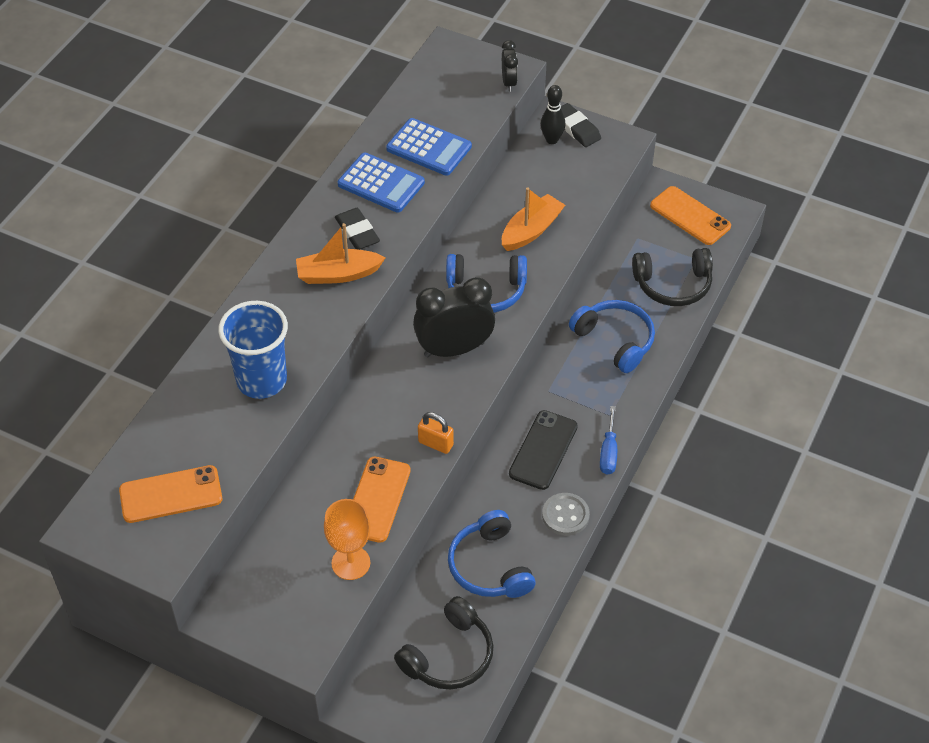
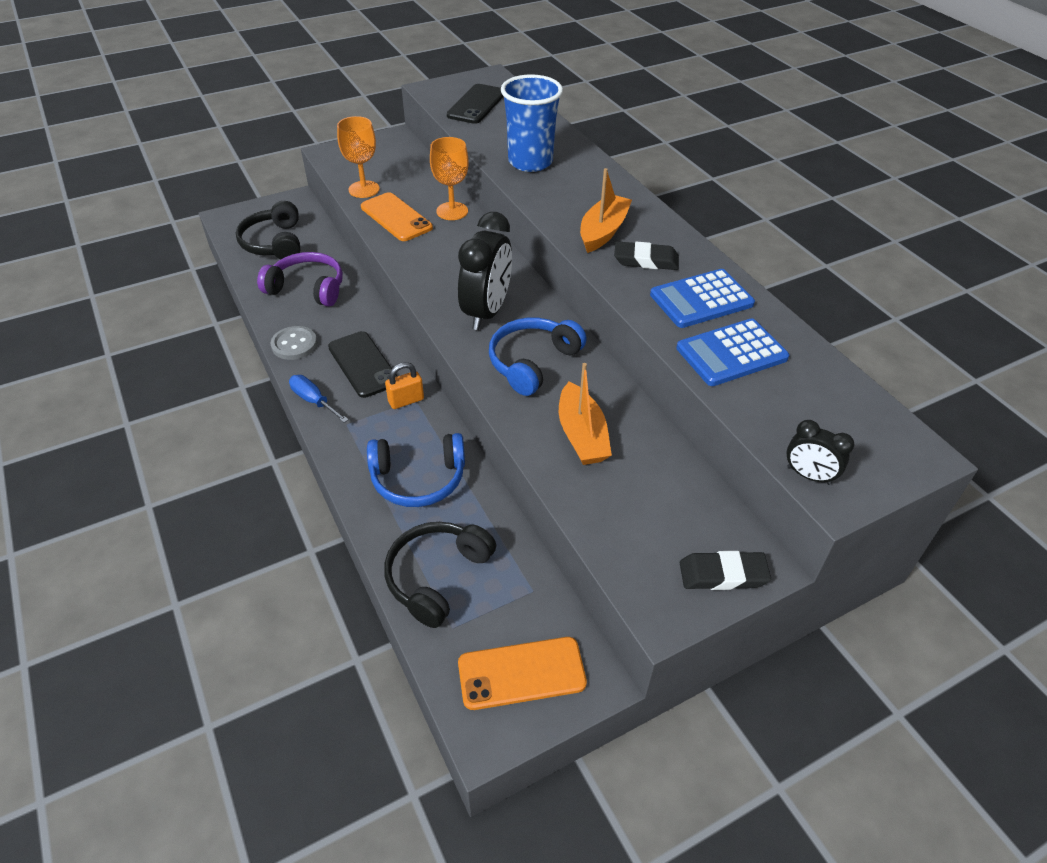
camera: 125 degrees right, 5 degrees down
(171, 494) = (476, 104): orange phone -> black phone
(330, 463) = (452, 211): none -> orange goblet
(435, 443) = (407, 261): orange padlock -> orange padlock (406, 400)
(489, 566) = (308, 288): blue headphones -> purple headphones
(552, 140) = (717, 536): black bowling pin -> none

